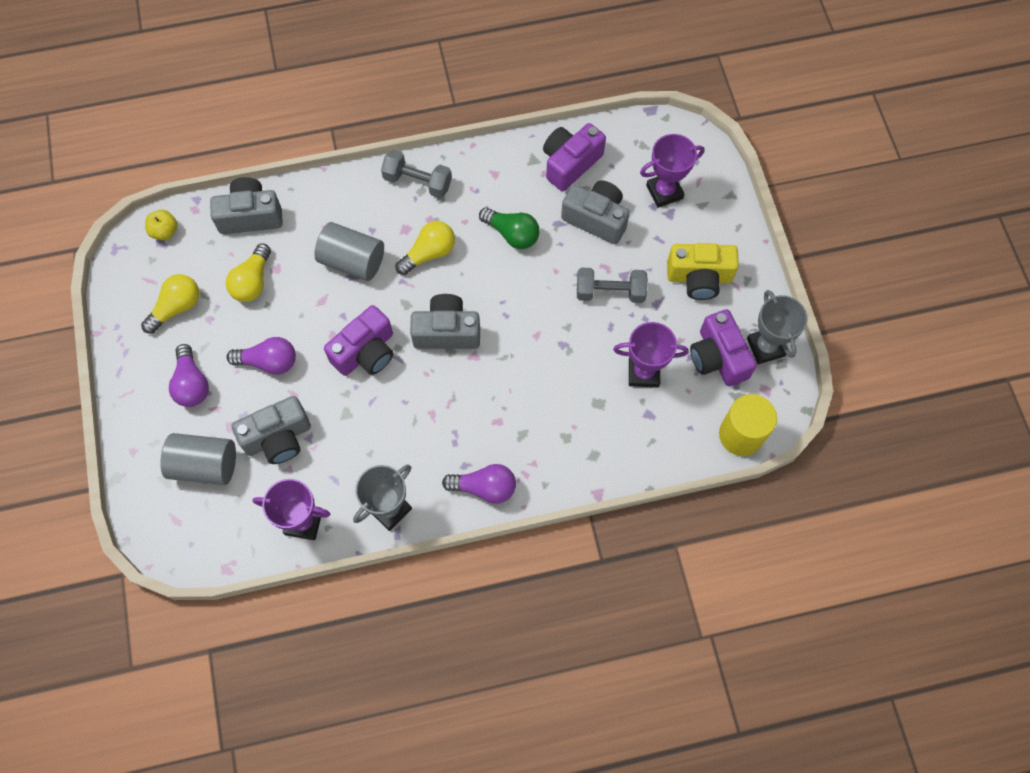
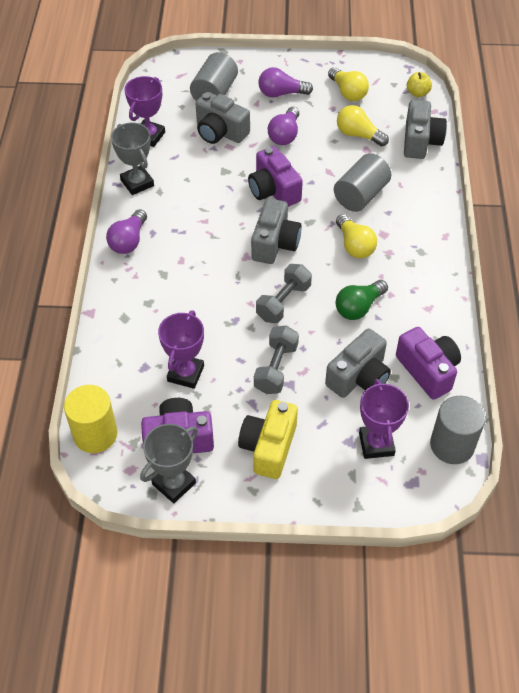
camera: 105 degrees right, 15 degrees down
(278, 438) = (220, 132): grey camera -> grey camera turned 45 degrees counterclockwise
(417, 182) = (431, 251): grey dumbbell -> grey dumbbell (283, 302)
(644, 134) = (452, 445): none -> grey cylinder
(765, 347) = (174, 484): grey trophy -> grey trophy turned 45 degrees counterclockwise

